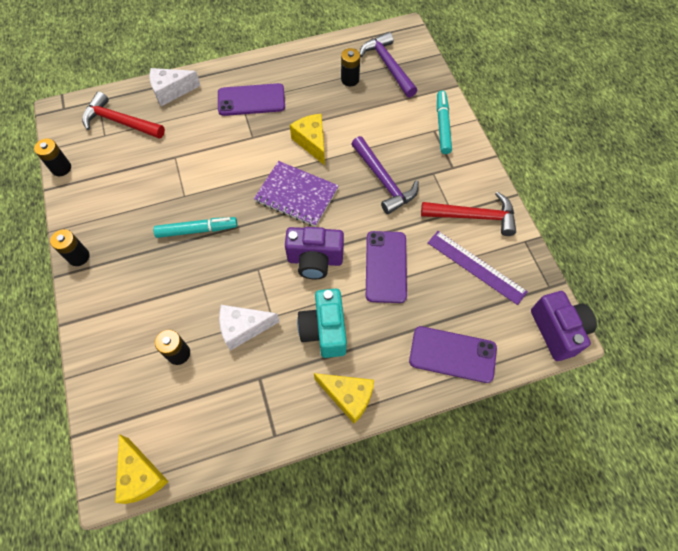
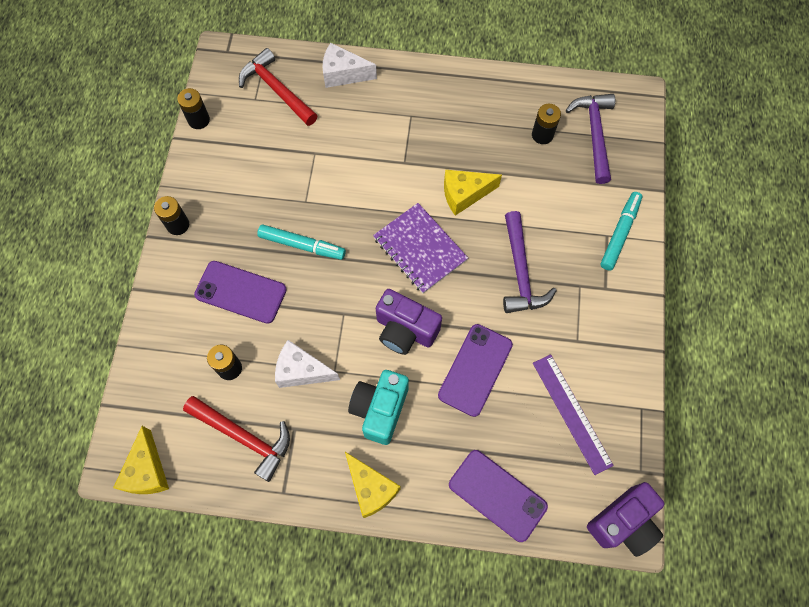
camera: 25 degrees right, 5 degrees up
(251, 100) = (422, 118): purple phone -> purple phone (241, 292)
(312, 142) = (464, 194): yellow cheese -> yellow cheese turned 105 degrees counterclockwise
(473, 216) = (599, 355): red hammer -> red hammer (244, 437)
(557, 331) = (623, 523): purple camera -> purple camera turned 45 degrees clockwise

